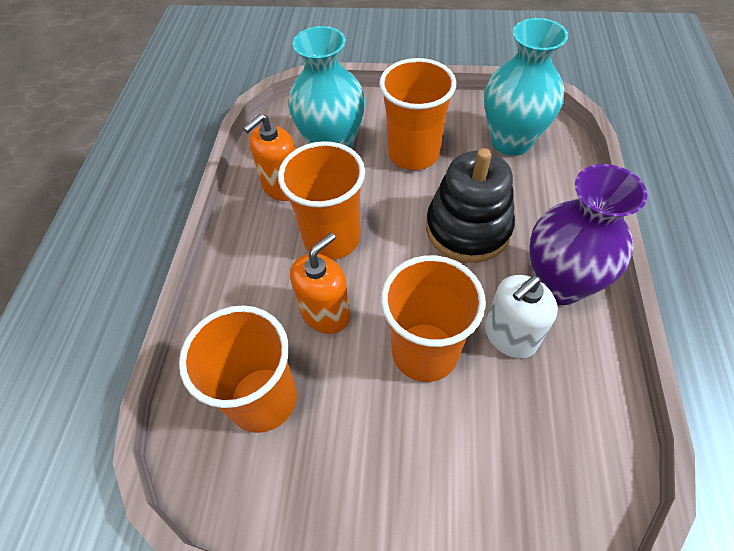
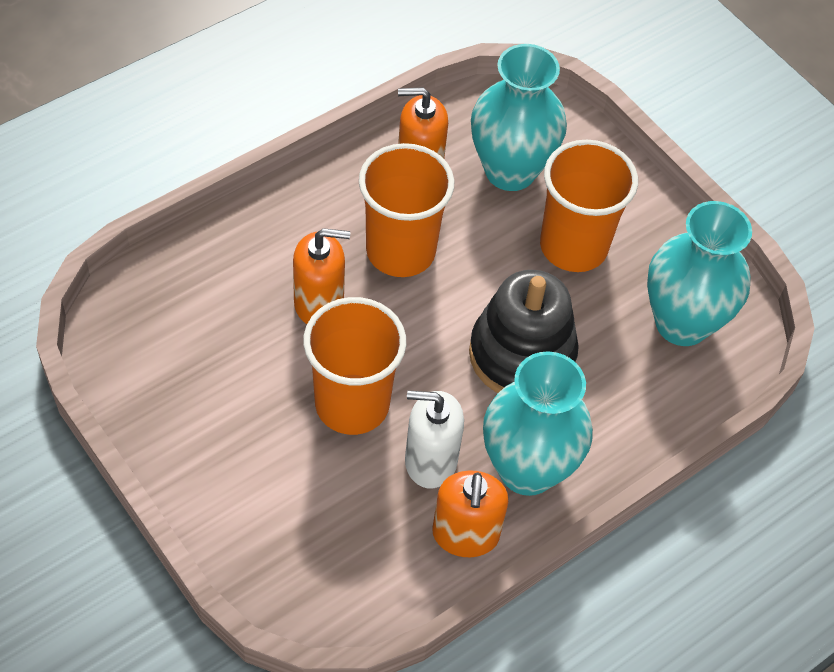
camera: 40 degrees right, 0 degrees up
(263, 399) = (202, 317): orange cup -> none
(558, 284) = (527, 469): purple vase -> turquoise vase
(587, 356) = (465, 534): none -> orange soap dispenser

